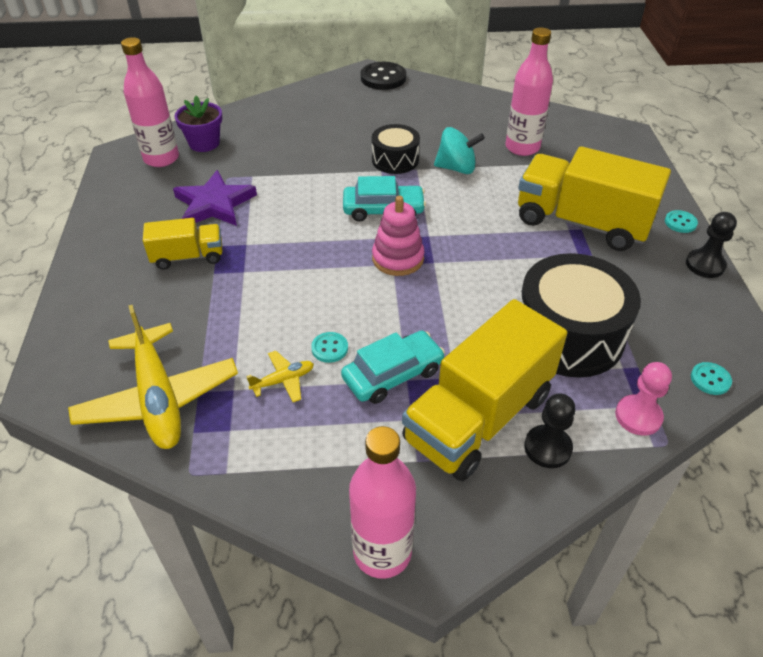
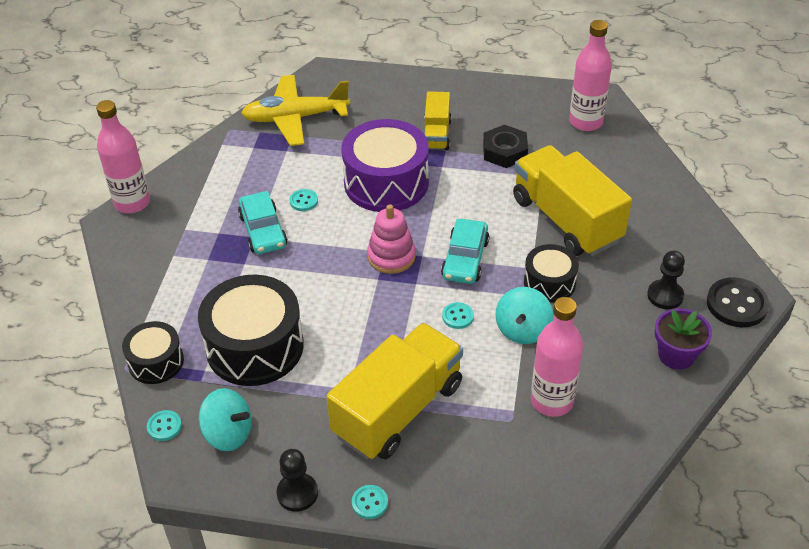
camera: 105 degrees right, 0 degrees up
(204, 143) = (607, 149): purple flower pot -> purple flower pot (676, 355)
(214, 204) = (505, 151): purple star -> black nut
(281, 283) = (386, 182): none -> purple drum
(283, 380) = (283, 174): yellow plane -> none
(458, 204) = (457, 316): none -> turquoise button
(478, 417) = (202, 268): yellow truck -> yellow truck (566, 220)
(547, 448) = (158, 299): black pawn -> black pawn (665, 296)
(638, 416) = (156, 362): pink pawn -> black drum
(682, 326) = (228, 434): none -> turquoise spinning top

